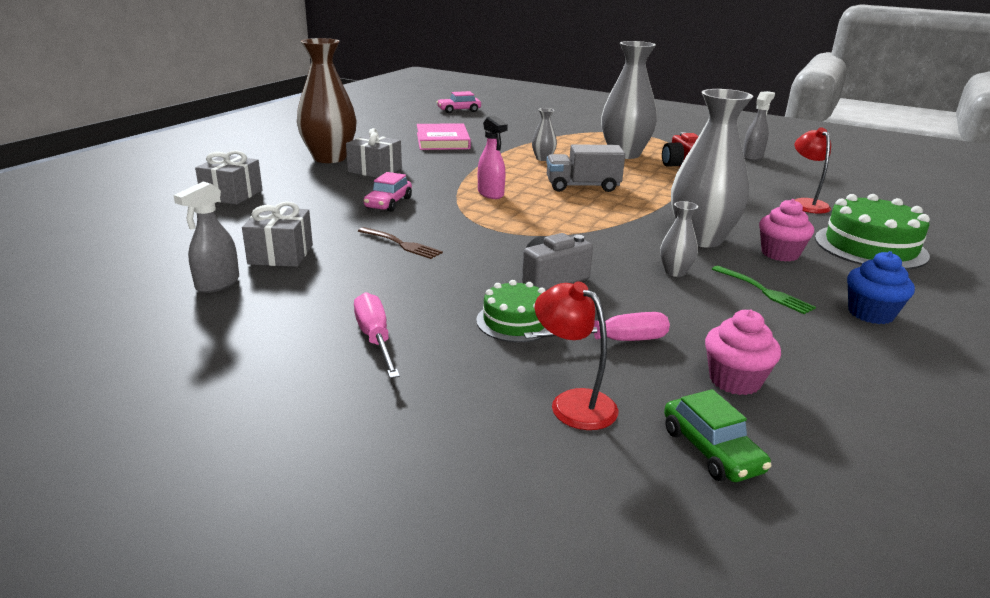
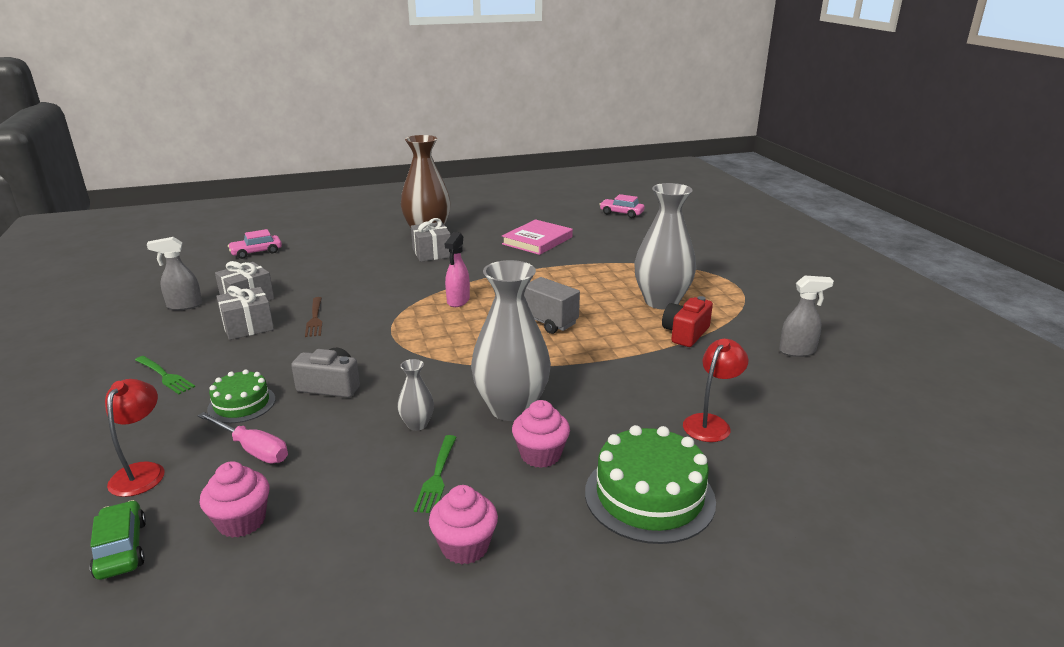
camera: 45 degrees right, 0 degrees up
(232, 195) = (315, 245): grey gift -> grey gift (248, 326)
(375, 339) = (164, 376): pink screwdriver -> green fork
(388, 203) = (379, 284): pink car -> pink car (256, 252)
(543, 159) = (575, 282): grey vase -> none
(711, 450) = (121, 549): green car -> green car turned 135 degrees clockwise
(870, 313) = (465, 546): blue cupcake -> pink cupcake

